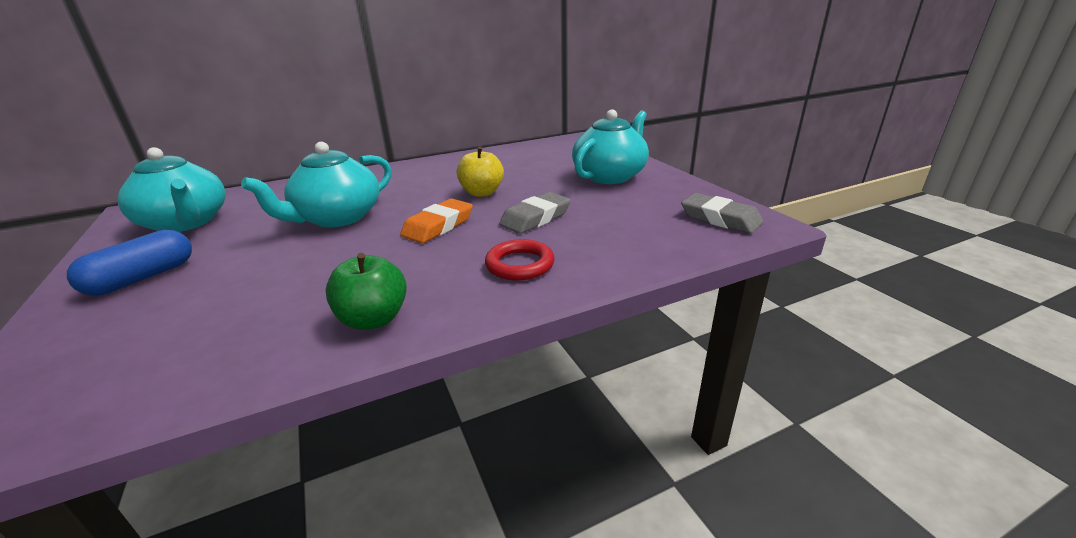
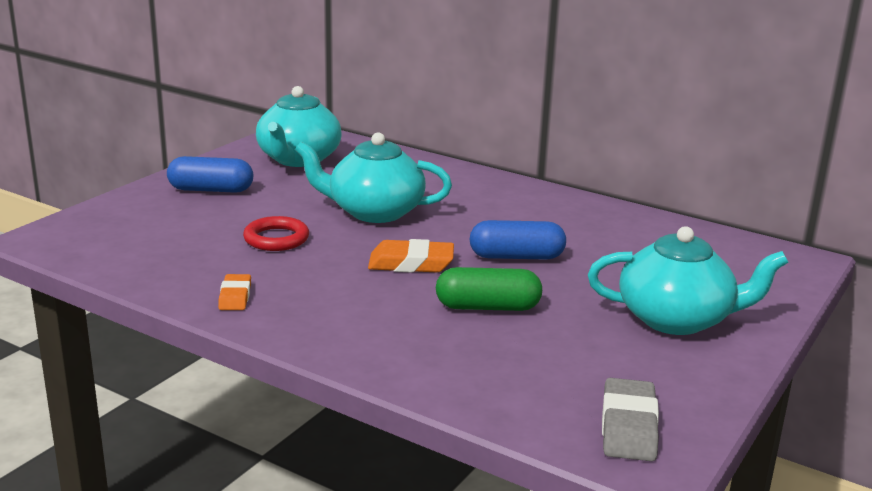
camera: 55 degrees right, 5 degrees down
(374, 319) = (235, 297): green apple -> orange eraser
(482, 193) = (516, 257): yellow apple -> blue capsule
(520, 264) = (378, 329): red ring -> red ring (276, 239)
(535, 218) = (487, 307): grey eraser -> green capsule

